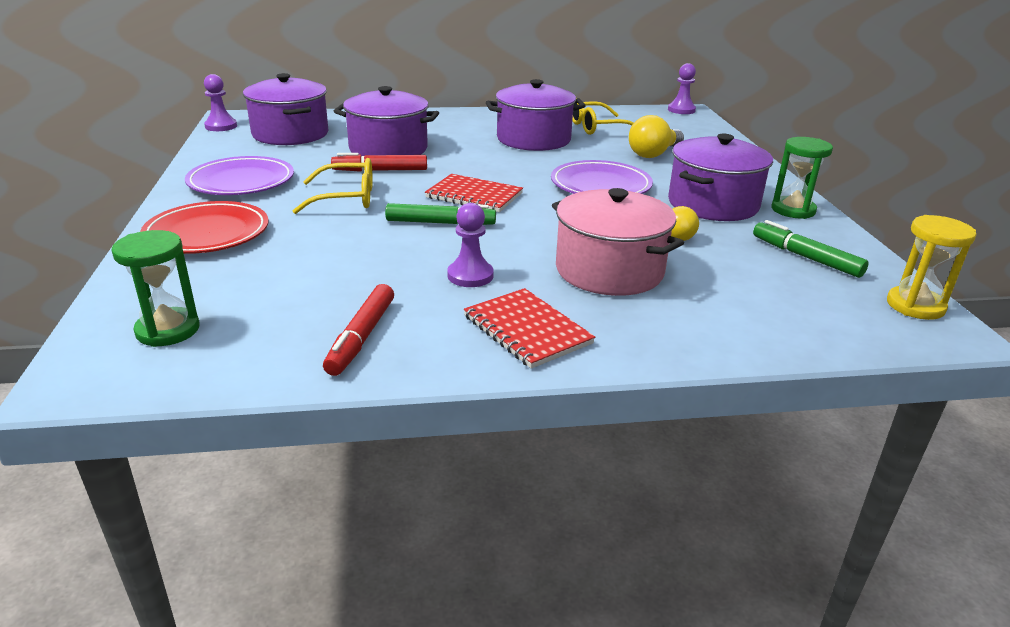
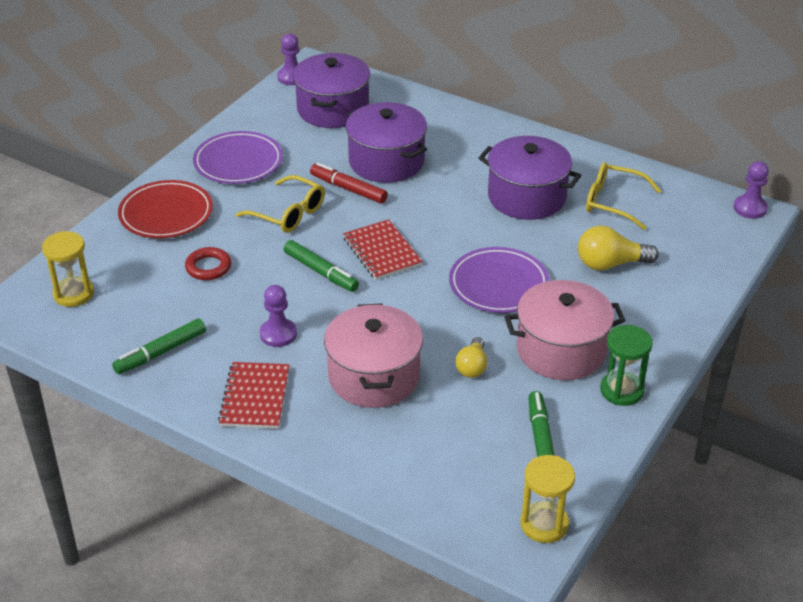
camera: 40 degrees right, 10 degrees up
(168, 330) = (73, 294): green hourglass -> yellow hourglass
(317, 255) = (208, 267): none -> red ring
(361, 337) = (161, 352): red marker -> green marker
(713, 204) = (561, 350): purple pot -> pink pot

